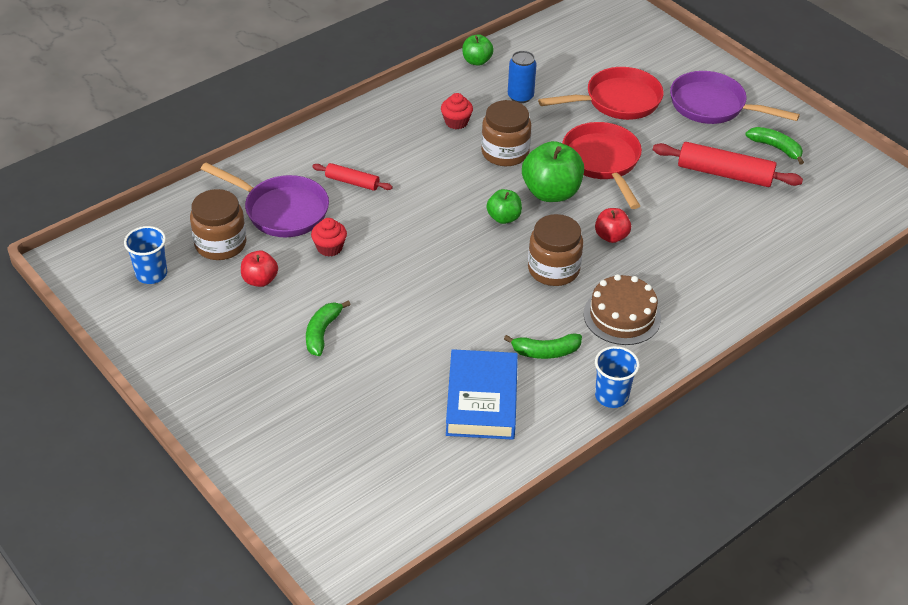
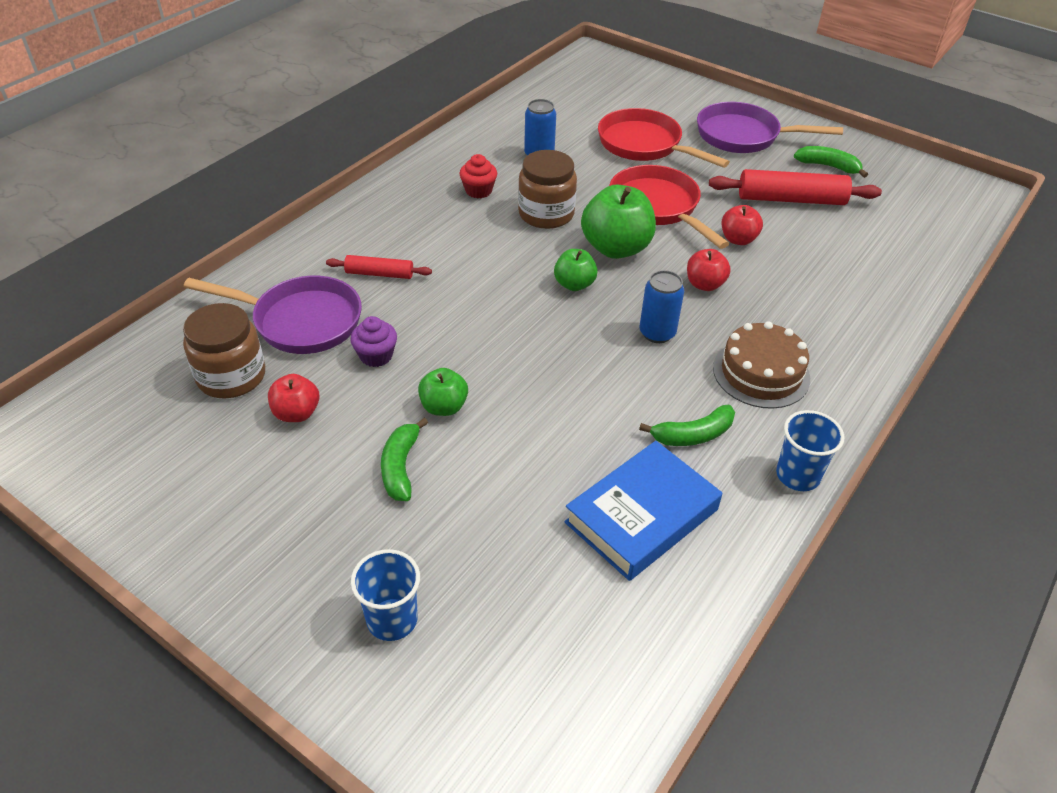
camera: 15 degrees left, 0 degrees up
(151, 274) = (144, 433): blue cup -> blue cup (392, 619)
(329, 248) = (376, 356): red cupcake -> purple cupcake
(477, 61) = (477, 127): green apple -> green apple (444, 407)
(482, 400) = (641, 516): blue book -> blue book turned 60 degrees clockwise
(553, 269) = (657, 333): brown jar -> blue can
(617, 101) = (644, 145): red pan -> red pan turned 105 degrees counterclockwise
(659, 202) = (738, 239): none -> red apple

